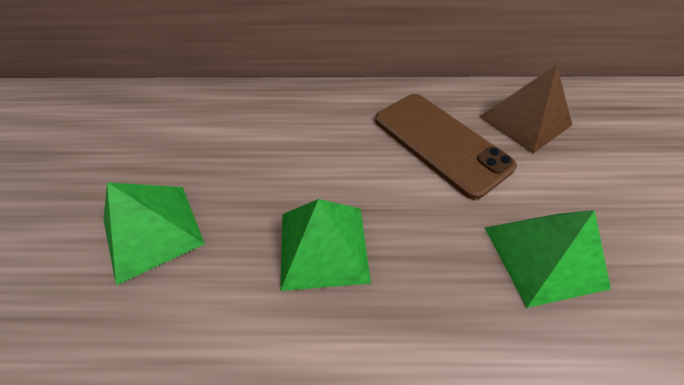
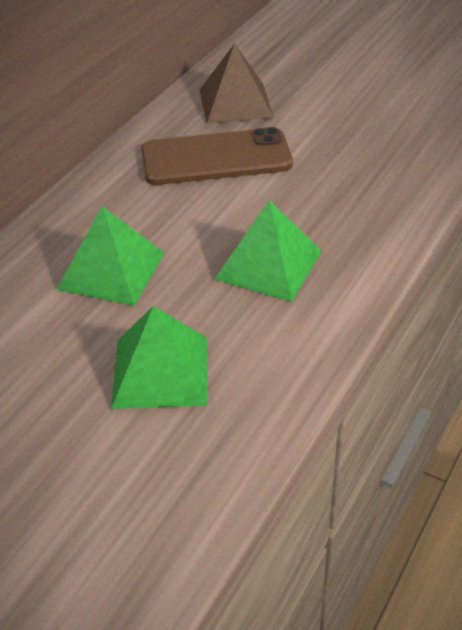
camera: 60 degrees left, 10 degrees down
(543, 256) = (363, 161): green pyramid -> green pyramid (111, 270)

